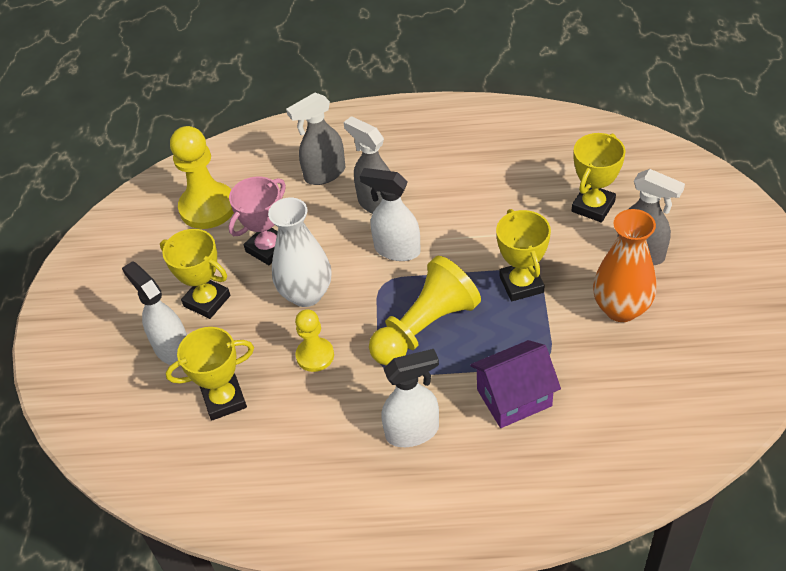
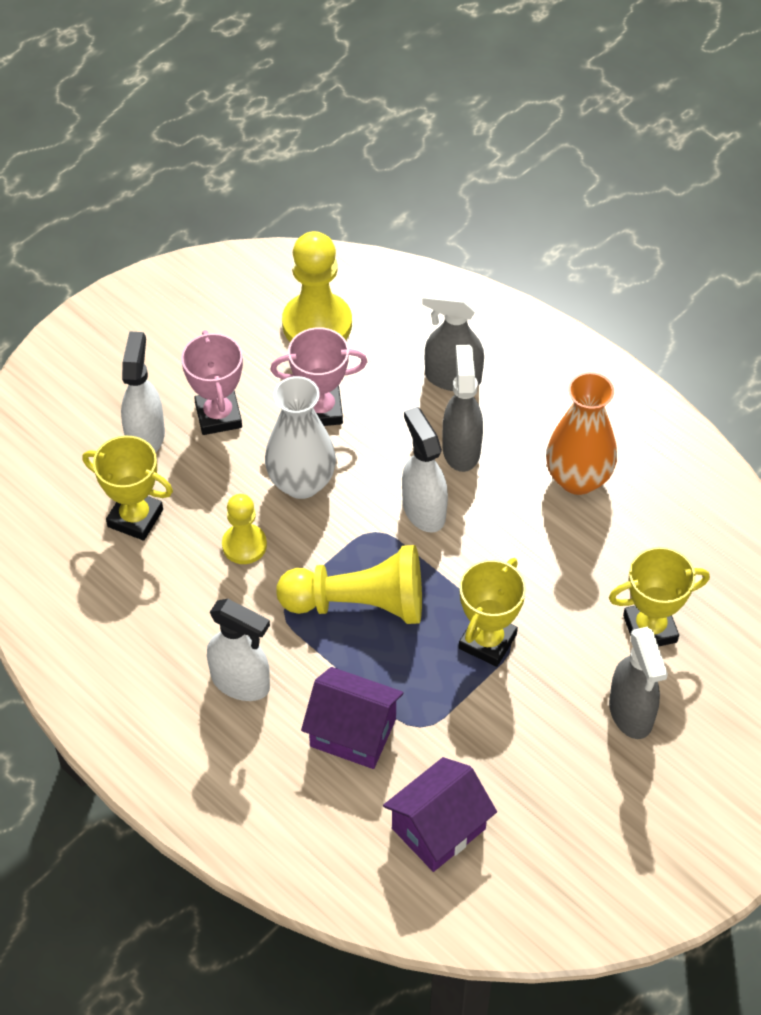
camera: 40 degrees right, 5 degrees up
(207, 301) = (218, 416): yellow trophy -> pink trophy
(621, 309) = (543, 745): orange vase -> orange vase (578, 479)
(629, 403) = (438, 829): none -> purple house

